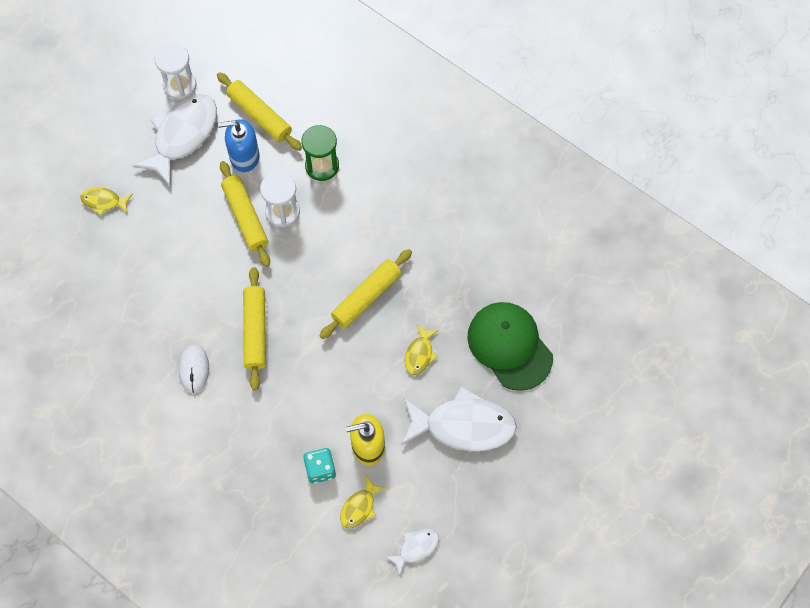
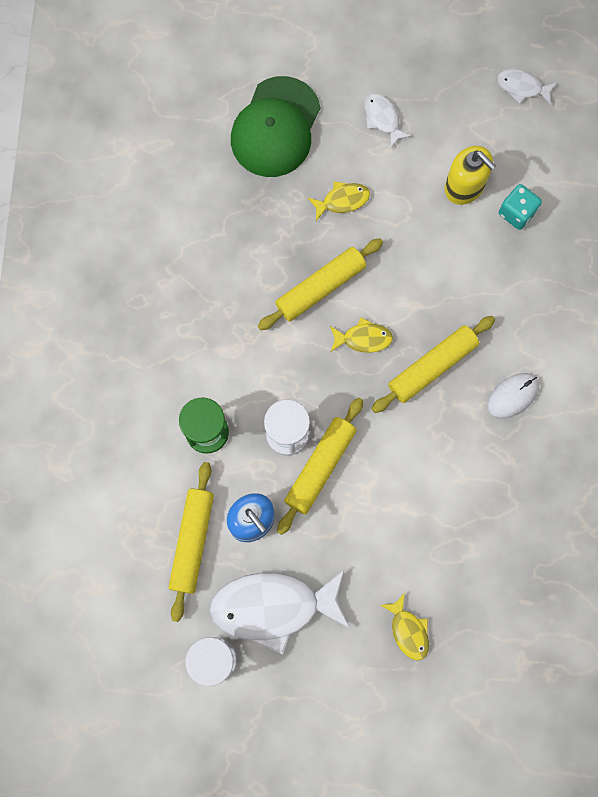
camera: 125 degrees left, 10 degrees up
(359, 507) = (524, 156): yellow fish -> yellow fish (363, 338)
(366, 297) = (320, 287): yellow rolling pin -> yellow rolling pin turned 45 degrees counterclockwise
(463, 425) = (383, 119): white fish -> white fish, size x0.48

